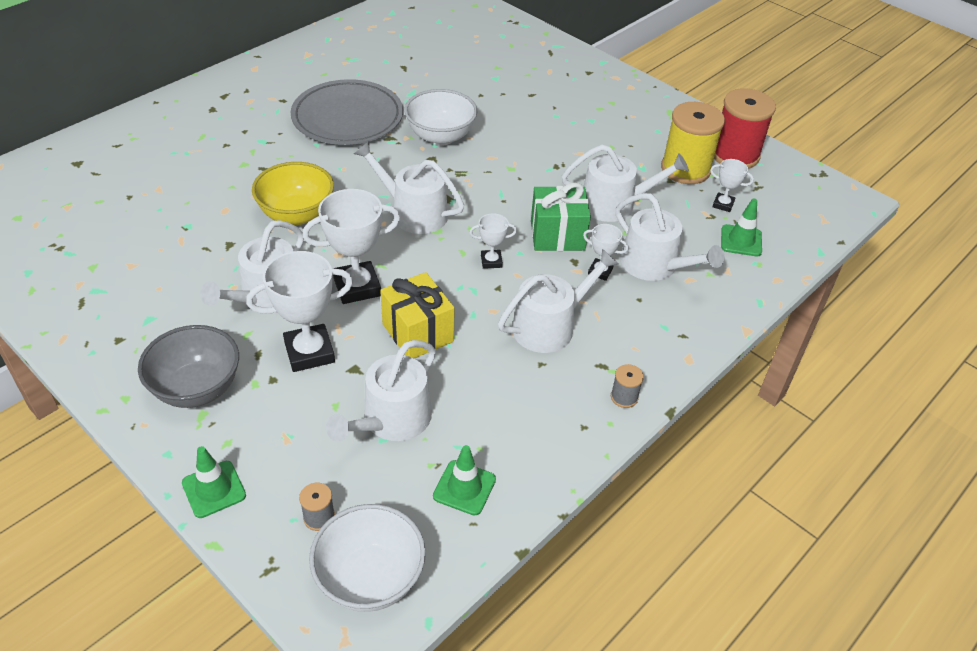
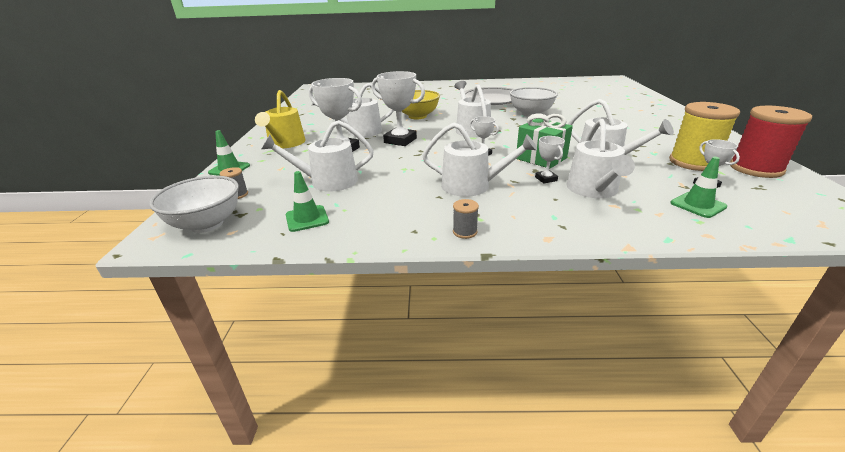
camera: 50 degrees right, 15 degrees down
(197, 389) = (285, 143): grey bowl -> yellow watering can
(418, 333) = (397, 162): yellow gift -> none

